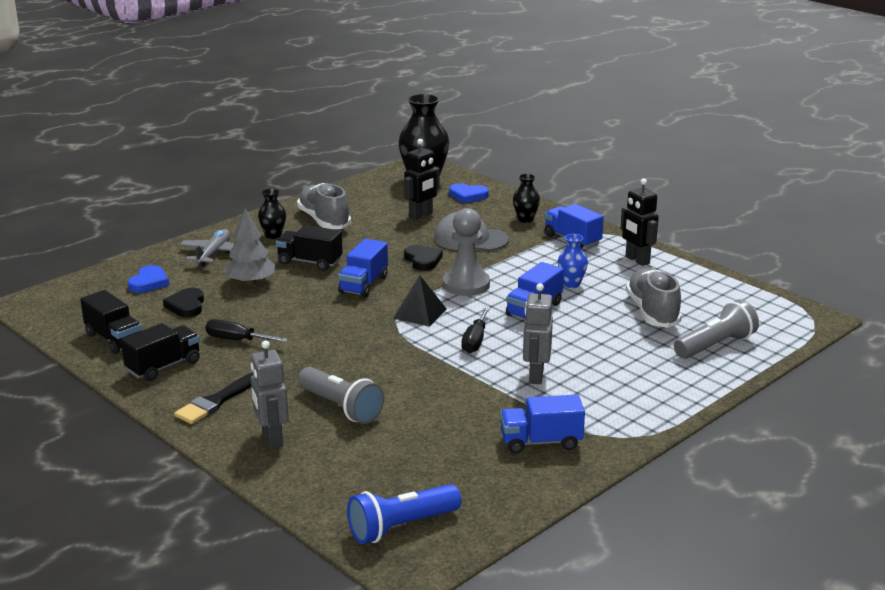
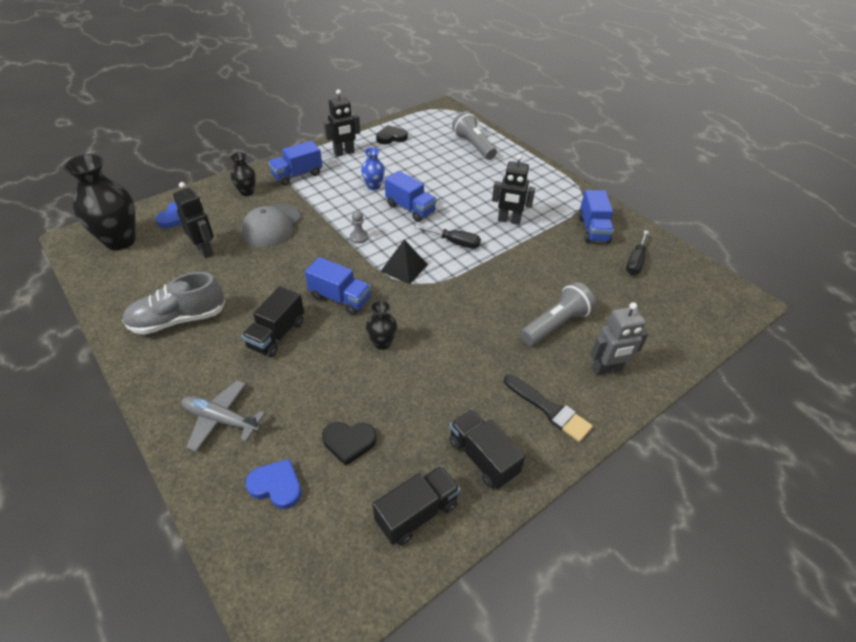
camera: 85 degrees left, 20 degrees up
(237, 340) = (434, 395): black screwdriver -> black screwdriver (635, 262)
(250, 282) = (308, 384): grey tree -> none
(273, 236) = (196, 363): black vase -> black vase (382, 343)
(401, 527) = (704, 301): blue flashlight -> none
(423, 260) = (303, 257): black heart -> black heart (391, 137)
(466, 284) = (359, 237): grey pawn -> grey pawn, size x0.46
(535, 376) = (509, 220): grey robot -> black robot
(652, 312) = (425, 160): grey shoe -> none

